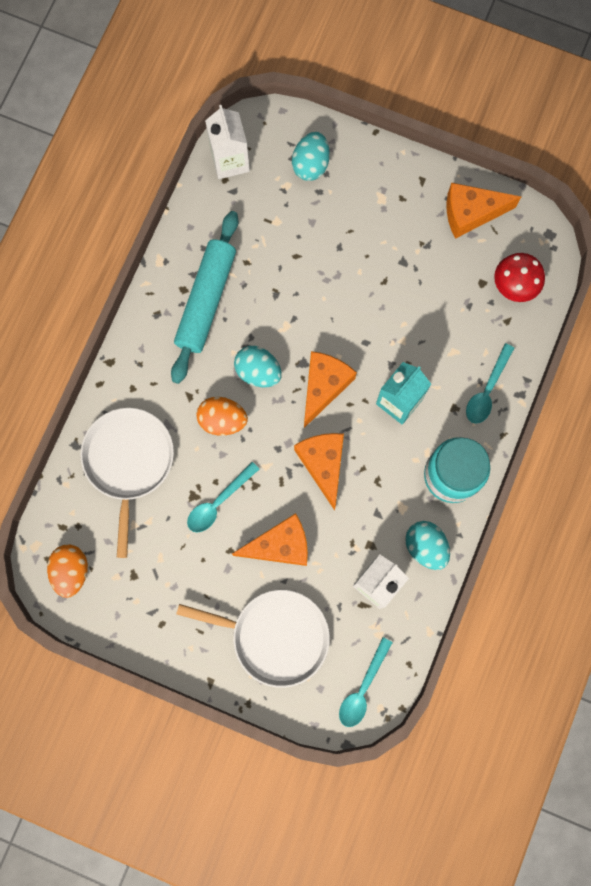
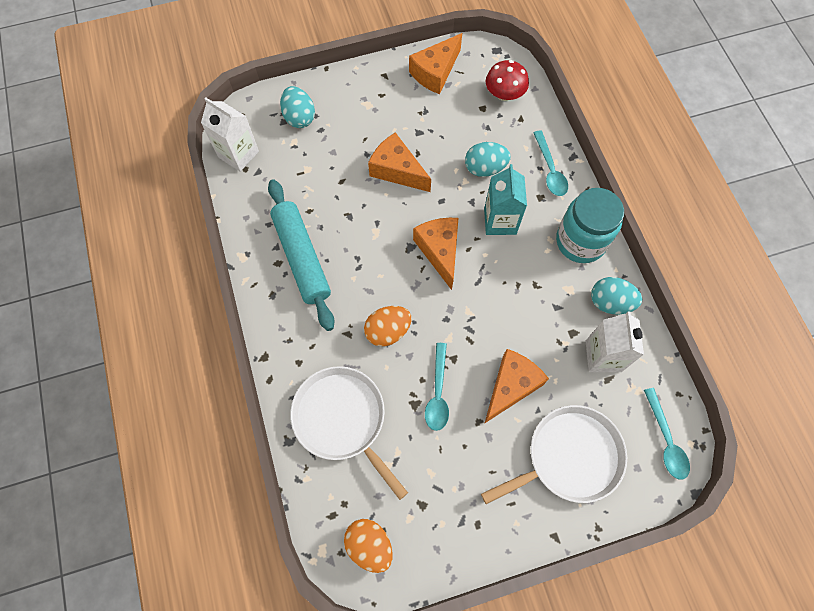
camera: 40 degrees left, 10 degrees down
(258, 372) = (384, 277): turquoise egg -> turquoise egg (485, 168)
(323, 464) = (488, 304): orange cheese -> orange cheese (397, 170)

